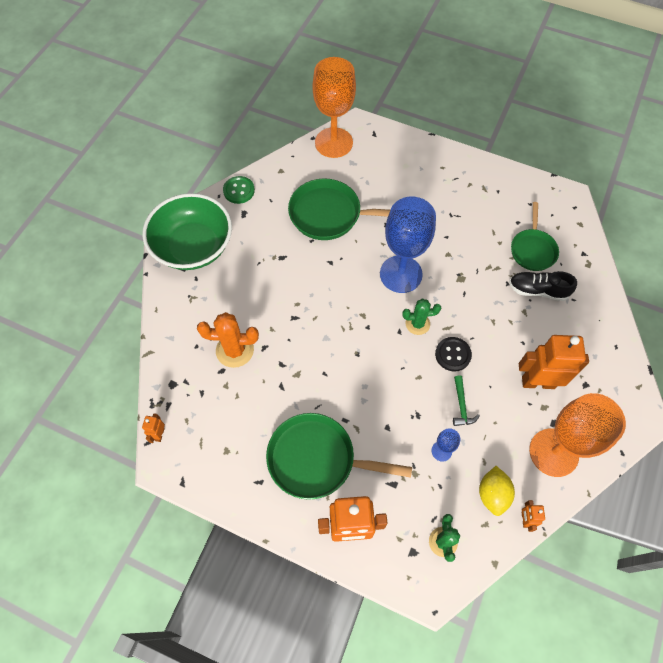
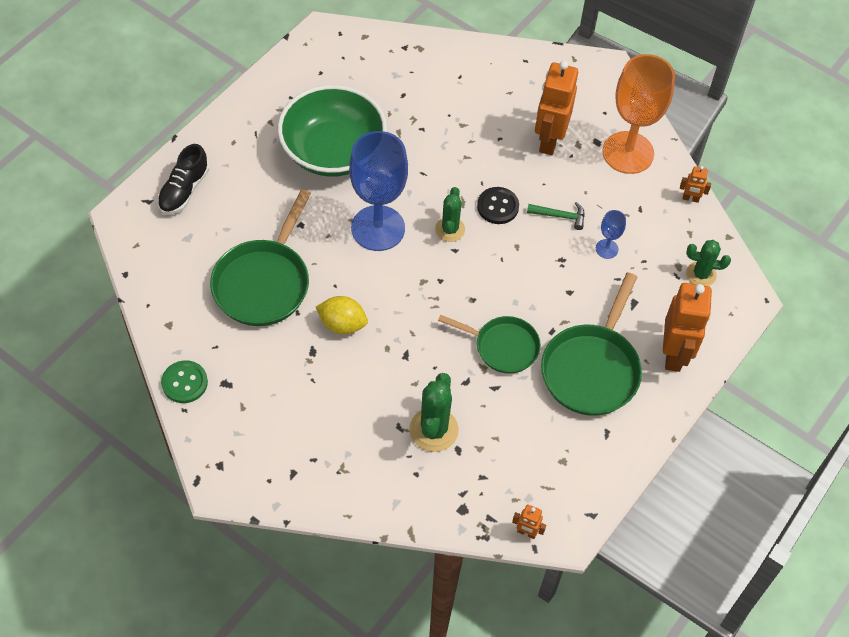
camera: 80 degrees left, 5 degrees down
(193, 246) = (261, 455): green bowl -> green bowl (333, 151)
(235, 350) = (433, 430): orange cactus -> green cactus
(333, 143) = (144, 251): orange goblet -> none
(492, 494) = (660, 217): yellow lemon -> yellow lemon (342, 324)
(532, 249) = (384, 91): green pan -> green pan (502, 346)
(538, 290) = (439, 104): black shoe -> black shoe (184, 190)

